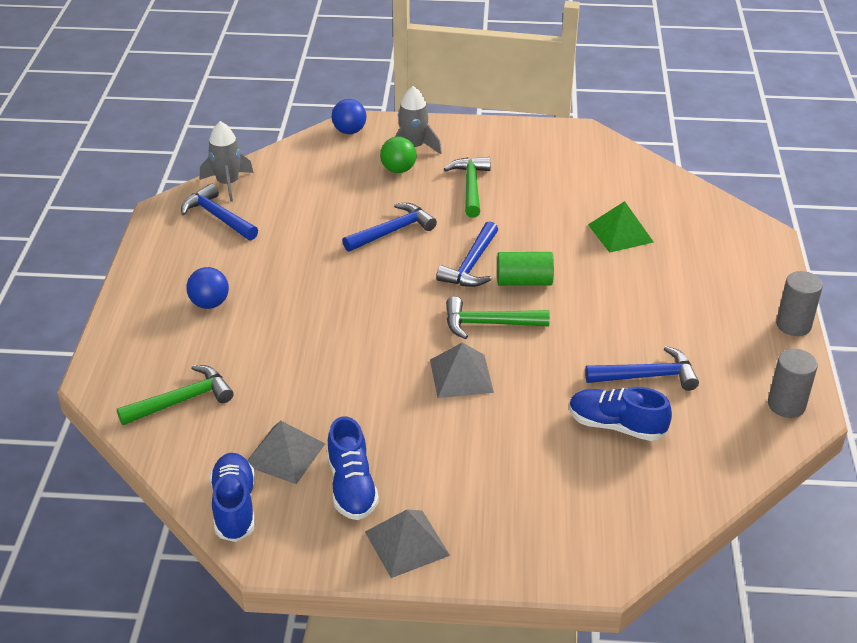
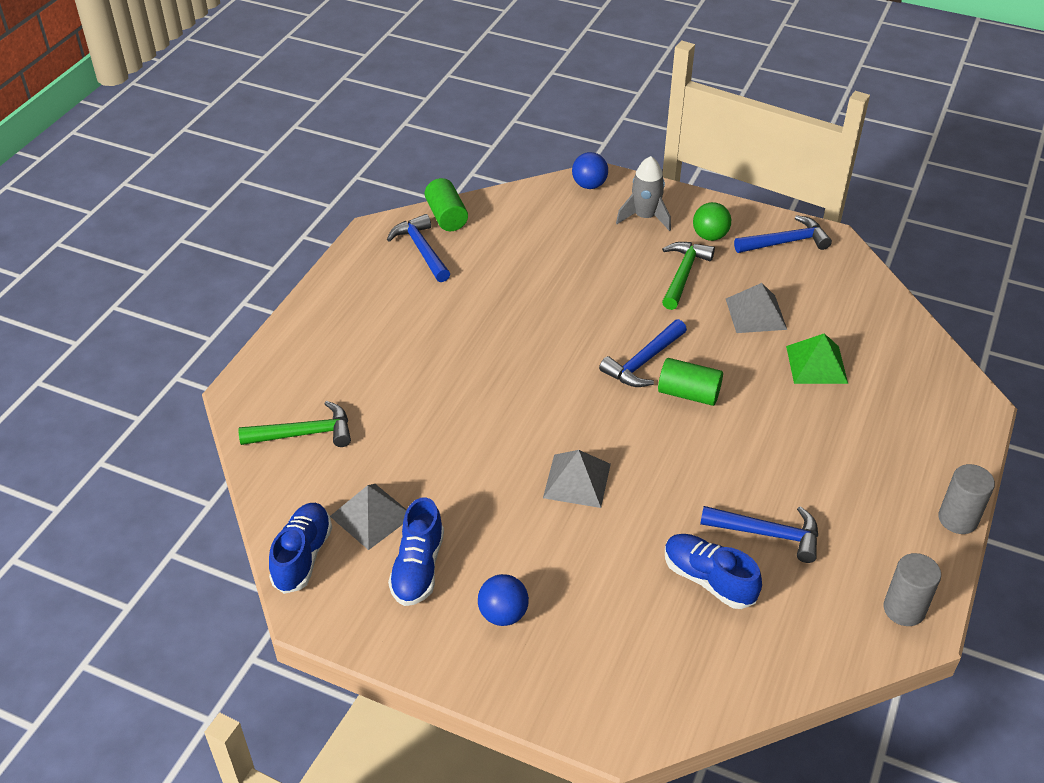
camera: 20 degrees right, 5 degrees up
(210, 303) = (373, 340): blue ball -> blue ball (503, 614)
(228, 184) = (446, 216): grey rocket -> green cylinder
(392, 231) = (581, 305): blue hammer -> blue hammer (785, 242)
(398, 170) = (618, 239): green ball -> green ball (710, 236)
(407, 543) = (443, 643): grey pyramid -> grey pyramid (756, 314)
(489, 324) = (631, 431): green hammer -> none

